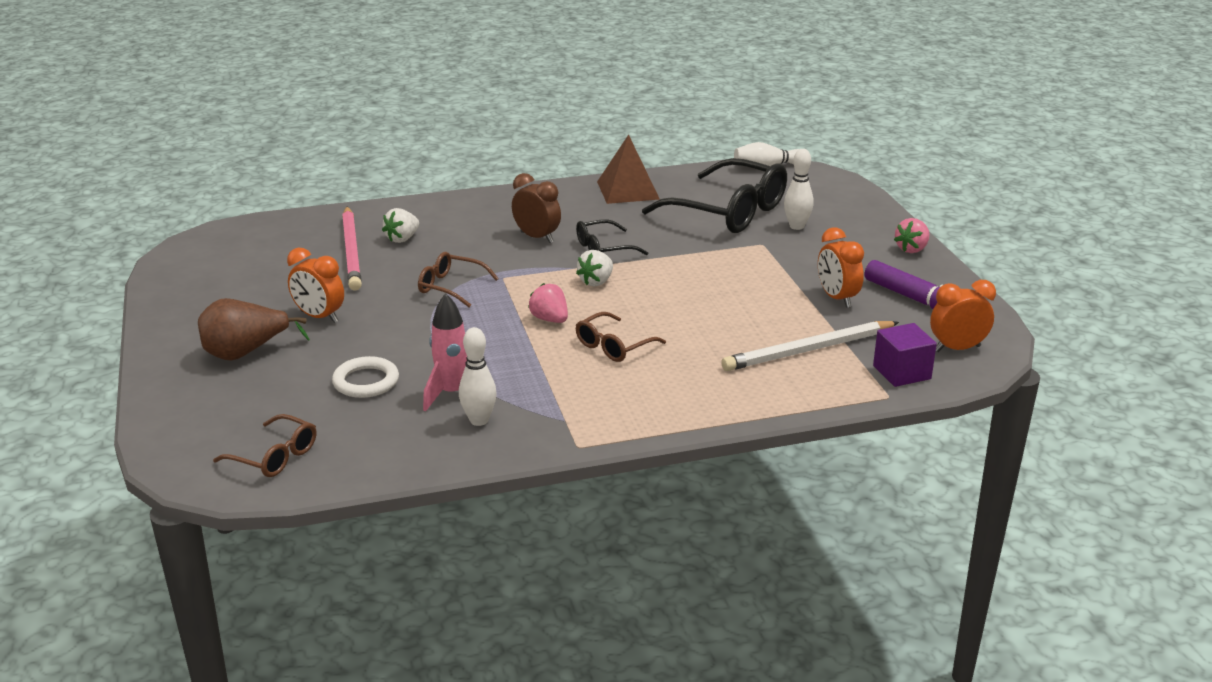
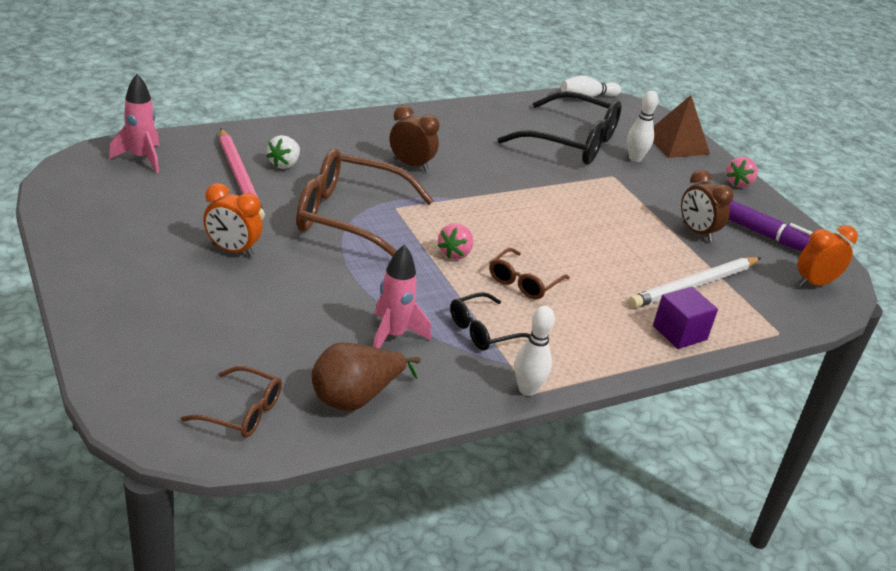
camera: 15 degrees left, 5 degrees up
(245, 353) = (171, 291): brown pear -> brown pear (356, 398)
(260, 236) = (141, 158): none -> pink rocket
(366, 381) = (304, 323): white ring -> none
(451, 287) = (349, 217): brown glasses -> brown glasses, size x1.99
(479, 420) = (429, 365): white bowling pin -> white bowling pin (527, 389)
(550, 319) = (455, 253): pink strawberry -> pink strawberry turned 105 degrees counterclockwise
(596, 282) = (482, 213): white strawberry -> none
(603, 249) = (476, 178): black glasses -> black glasses (483, 331)
(628, 190) = (475, 117): brown pyramid -> brown pyramid (677, 144)
(837, 298) = (697, 232): orange clock -> brown clock
(901, 372) = (780, 308): purple cube -> purple cube (679, 333)

